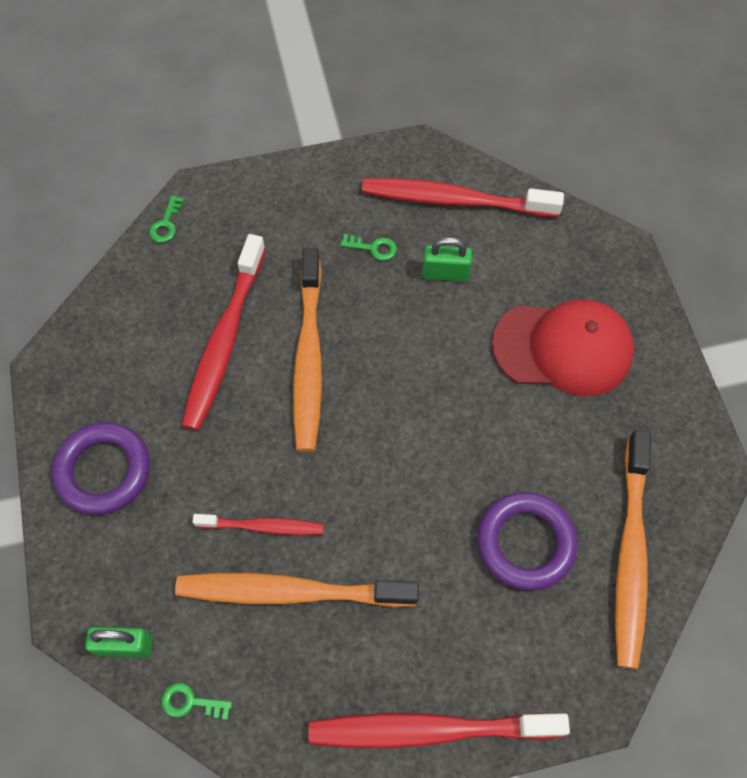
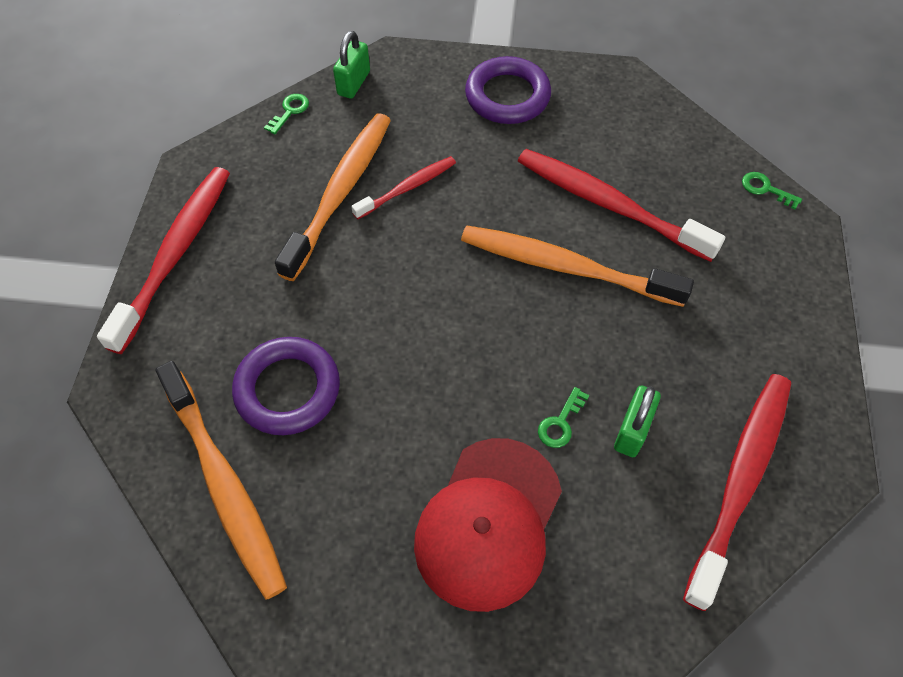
camera: 110 degrees right, 5 degrees down
(262, 526) = (407, 188): red toothbrush -> red toothbrush turned 150 degrees counterclockwise
(373, 248) = (688, 367): green key -> green key (561, 422)
(630, 554) = (224, 485): orange toothbrush -> orange toothbrush turned 150 degrees counterclockwise

